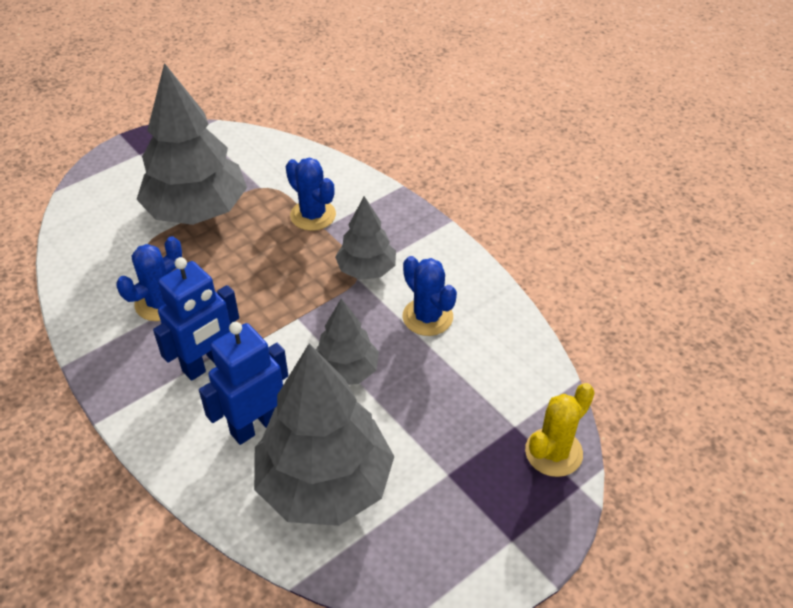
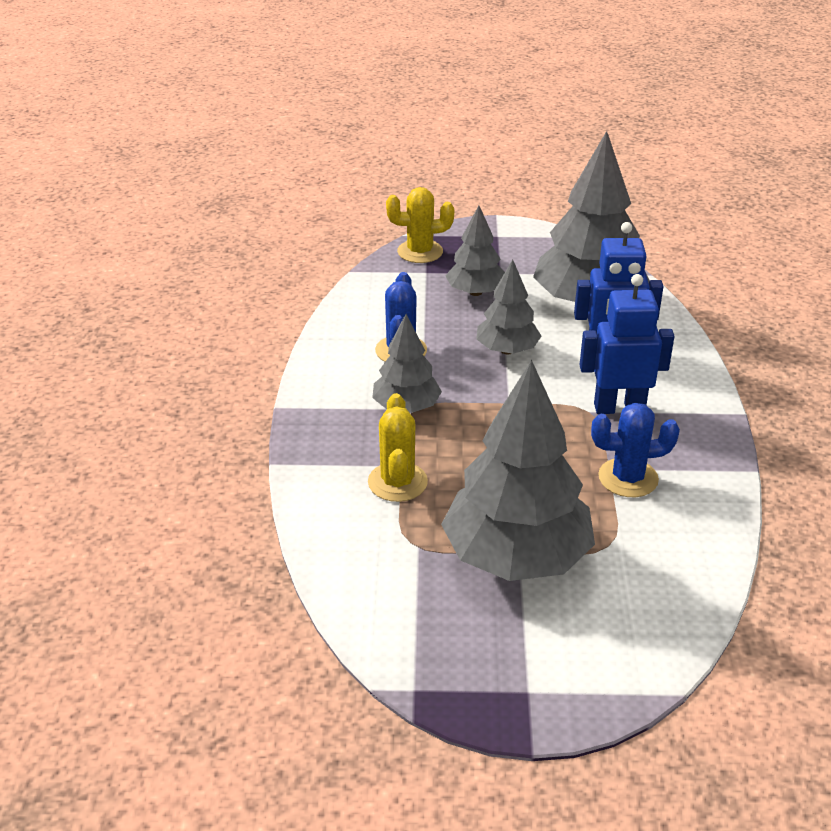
camera: 140 degrees left, 10 degrees down
(313, 215) = (397, 482): blue cactus -> yellow cactus
(441, 427) = (475, 292): none -> grey tree

